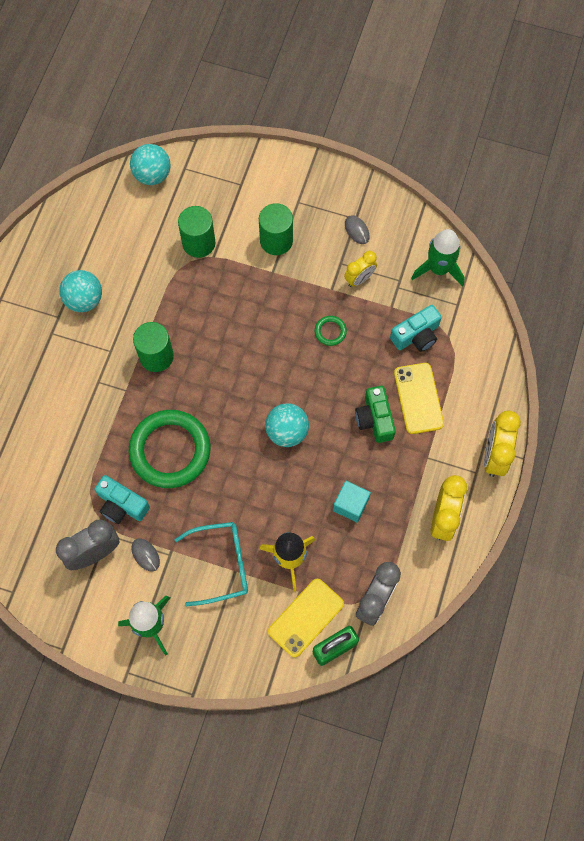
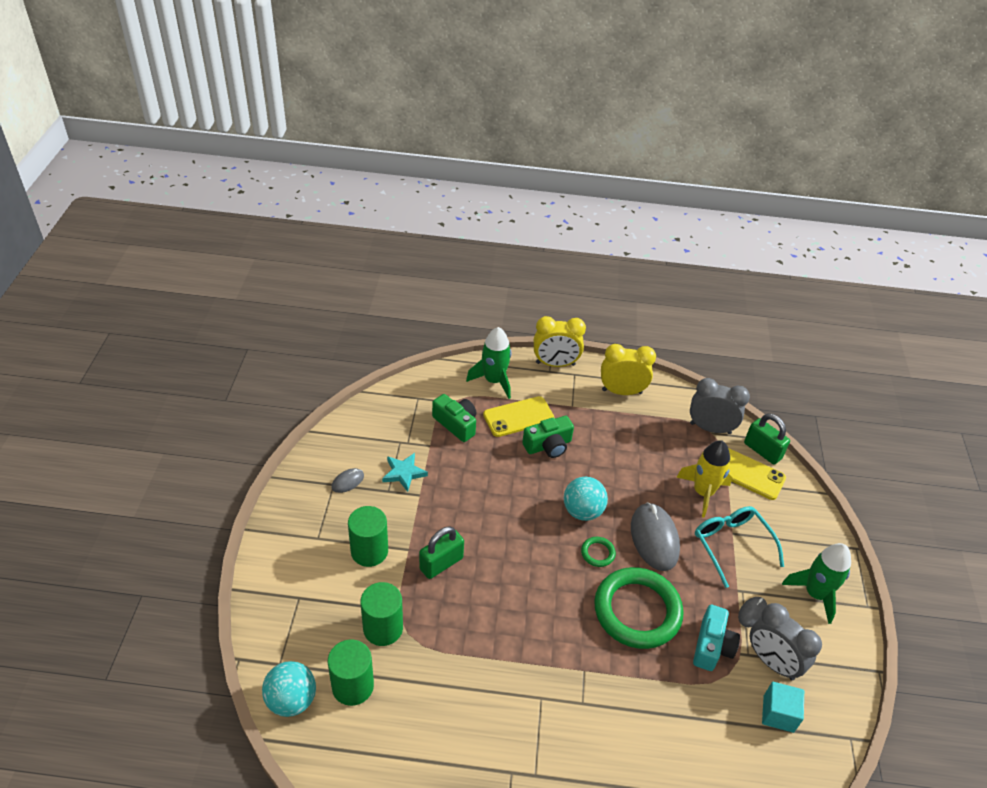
camera: 105 degrees left, 25 degrees down
(84, 300) = (481, 744): turquoise ball -> none
(156, 356) = (535, 646): green cylinder -> green cylinder (353, 686)
(243, 491) = (654, 538): none -> grey mouse
(252, 296) = (441, 563): none -> green padlock
(330, 331) = (467, 490): green ring -> green ring (597, 553)
(350, 505) = (635, 454): turquoise cube -> turquoise cube (778, 714)
(359, 279) = (404, 473): yellow clock -> turquoise star
(416, 335) = (456, 424): turquoise camera -> green camera
(438, 269) = (382, 414): green rocket -> green rocket (493, 380)

